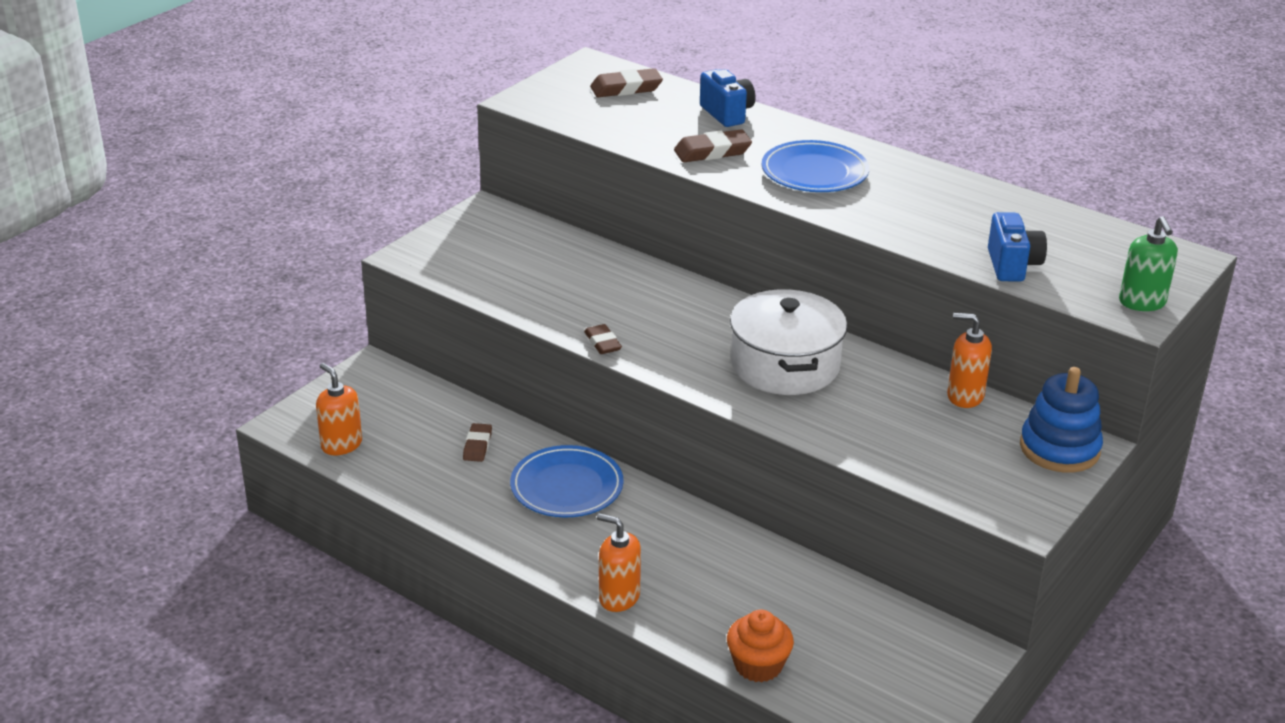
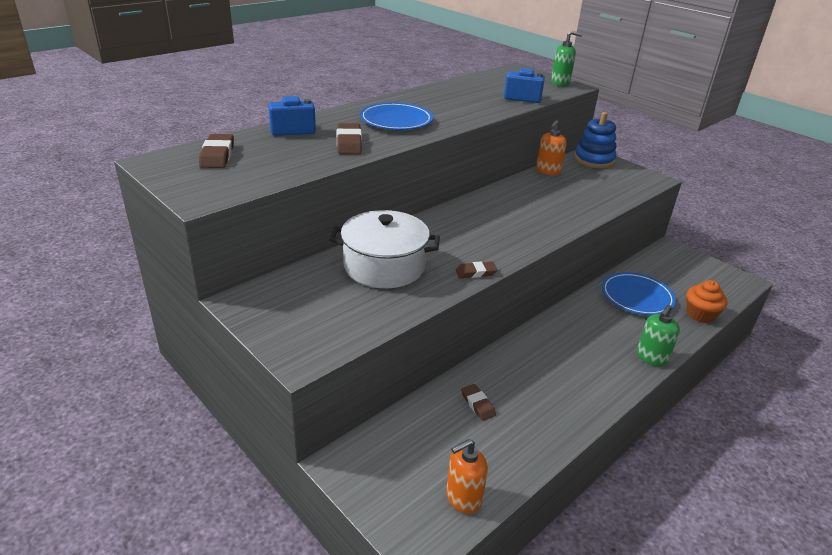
camera: 80 degrees left, 0 degrees up
(477, 446) = (478, 404): brown eraser -> brown eraser turned 45 degrees clockwise
(567, 487) = (534, 363): blue plate -> blue plate (637, 297)
(619, 597) = (651, 357): orange soap dispenser -> green soap dispenser
(785, 365) = (513, 212): white pot -> white pot (384, 266)

